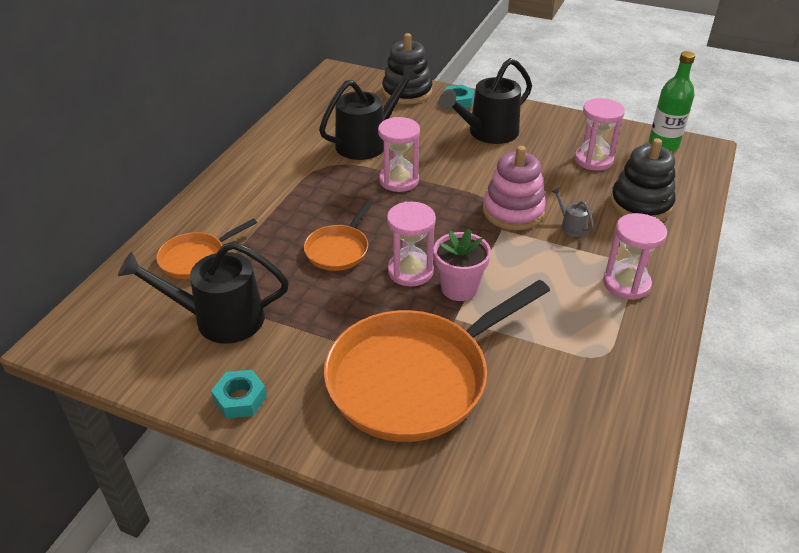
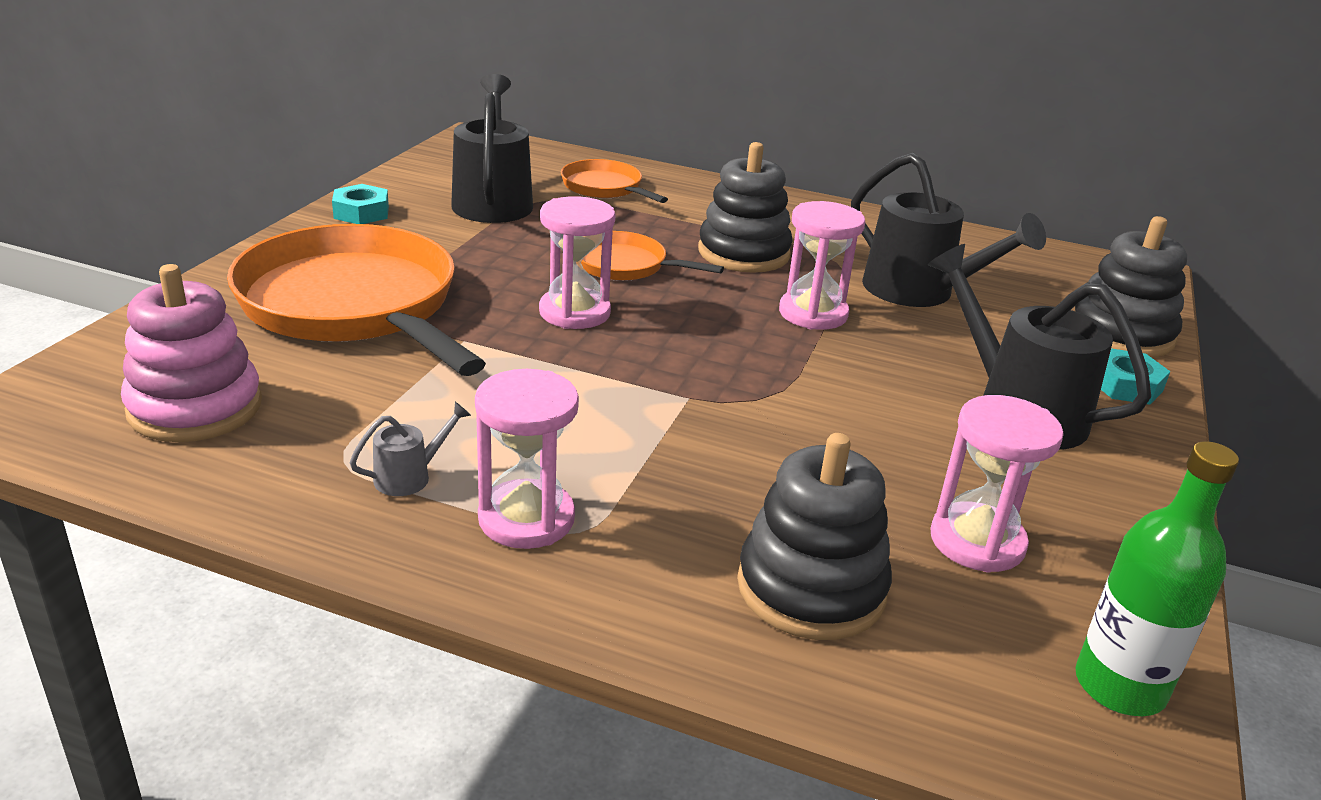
camera: 85 degrees right, 10 degrees down
(317, 199) = (743, 253): none -> black stacking toy
(459, 288) = (531, 347): pink flower pot -> none
(513, 211) = (745, 414): pink stacking toy -> pink stacking toy (195, 407)
(570, 226) = (708, 475): grey watering can -> grey watering can (410, 476)

